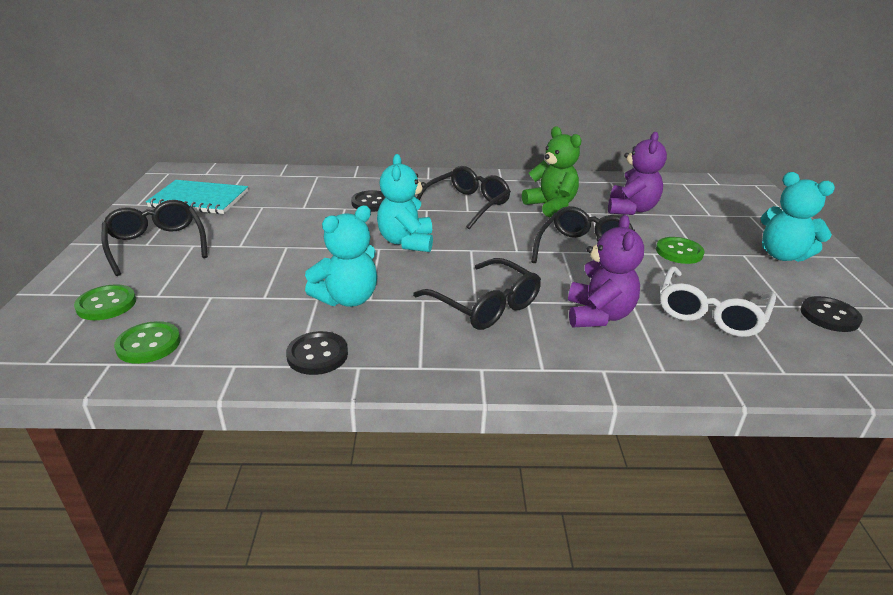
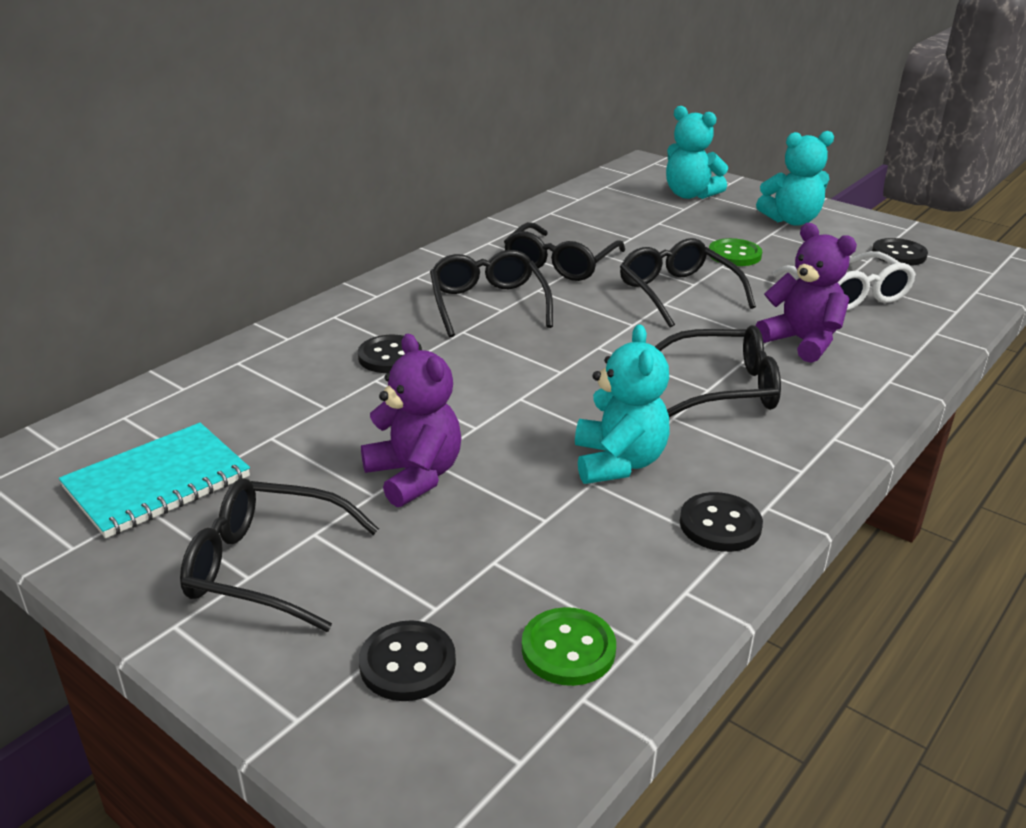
camera: 50 degrees left, 0 degrees up
(106, 304) = (407, 663): green button -> black button
(406, 242) = (529, 375): turquoise teddy bear -> turquoise teddy bear (690, 195)
(551, 206) = (560, 264): green teddy bear -> black glasses
(631, 209) = (624, 233): purple teddy bear -> purple teddy bear (415, 476)

